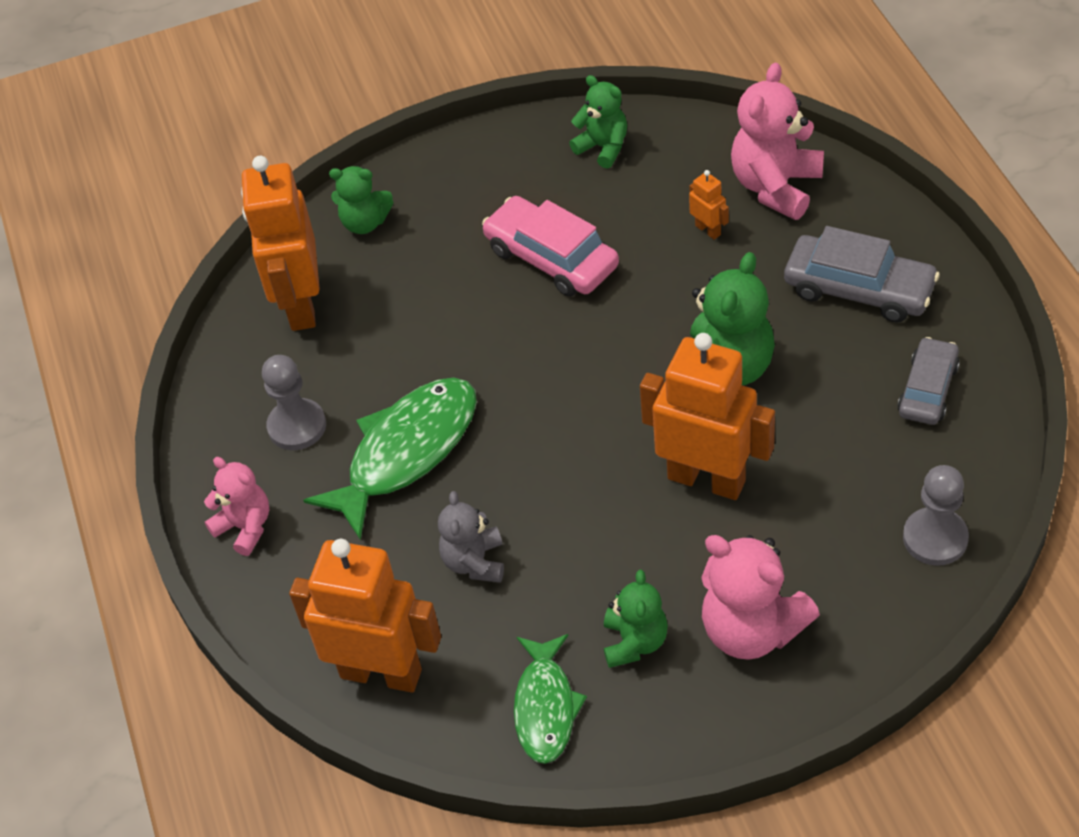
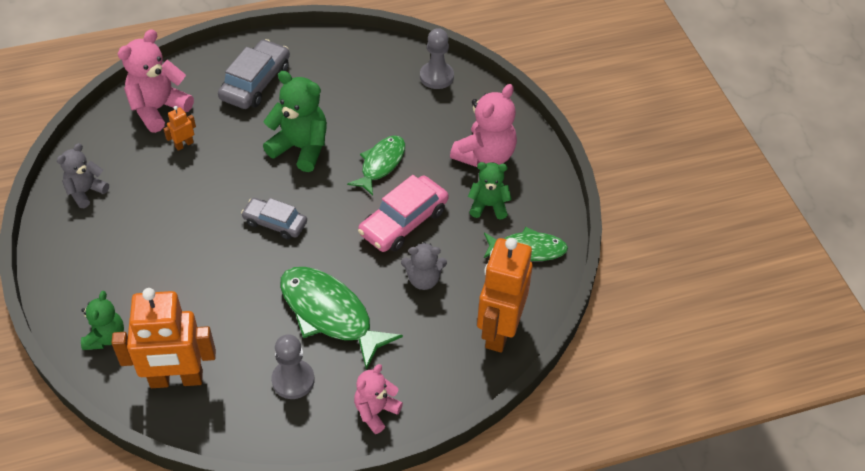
camera: 95 degrees left, 0 degrees up
(551, 258) = (180, 226): pink car -> pink car (403, 222)
(603, 147) = (86, 191): green teddy bear -> grey teddy bear
(706, 479) = (381, 164): orange robot -> green fish
(776, 186) = (158, 109): pink teddy bear -> pink teddy bear turned 105 degrees clockwise
(927, 389) = (337, 65): grey car -> grey car (275, 223)

